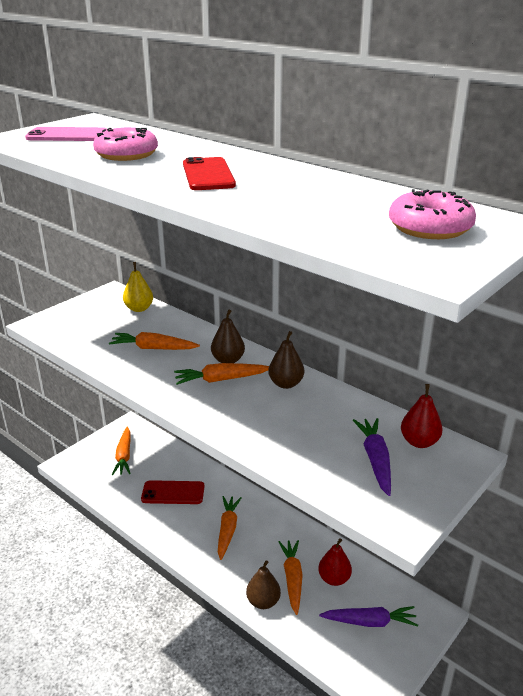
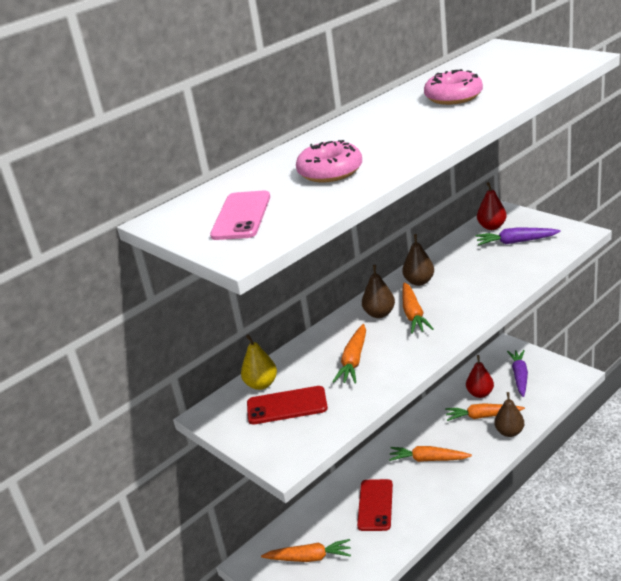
camera: 80 degrees left, 0 degrees up
(208, 175) = (400, 130): red phone -> red phone (287, 406)
(430, 228) = (512, 62): pink donut -> pink donut (453, 97)

